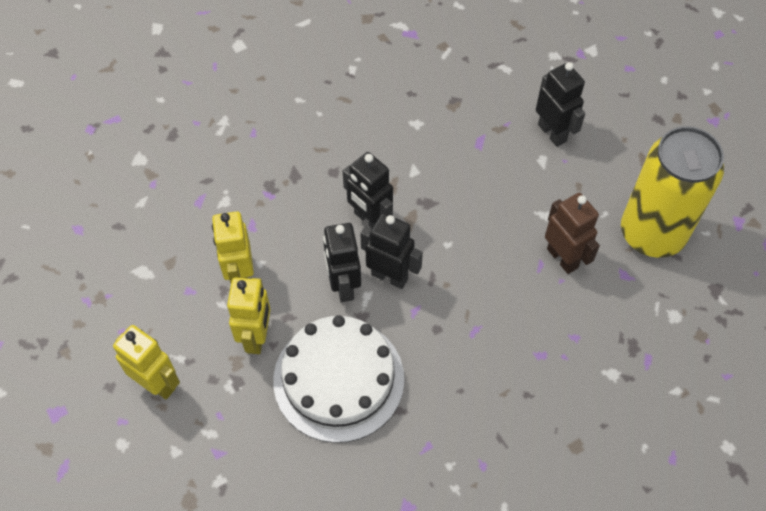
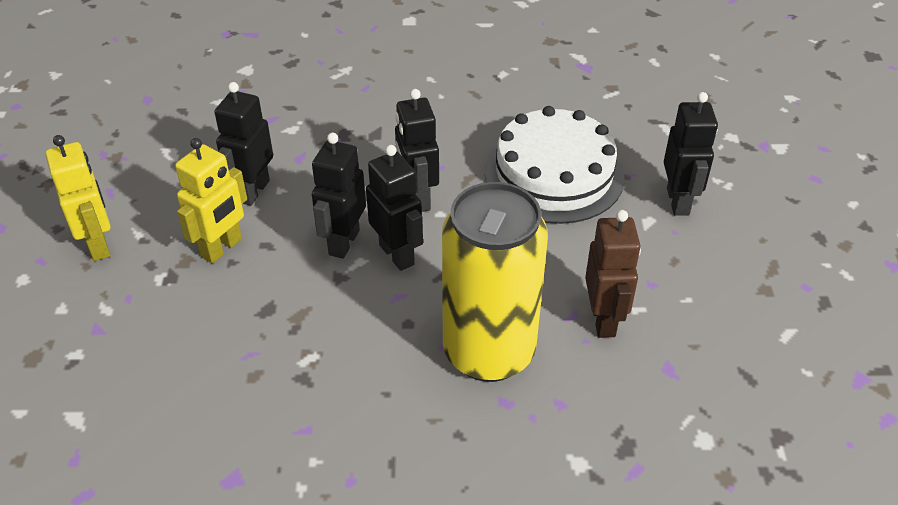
camera: 30 degrees right, 15 degrees down
(240, 275) = (253, 191): yellow robot -> black robot
(338, 379) = (268, 321): white cake -> white cake (554, 174)
(652, 233) = (733, 343): yellow can -> yellow can (489, 352)

